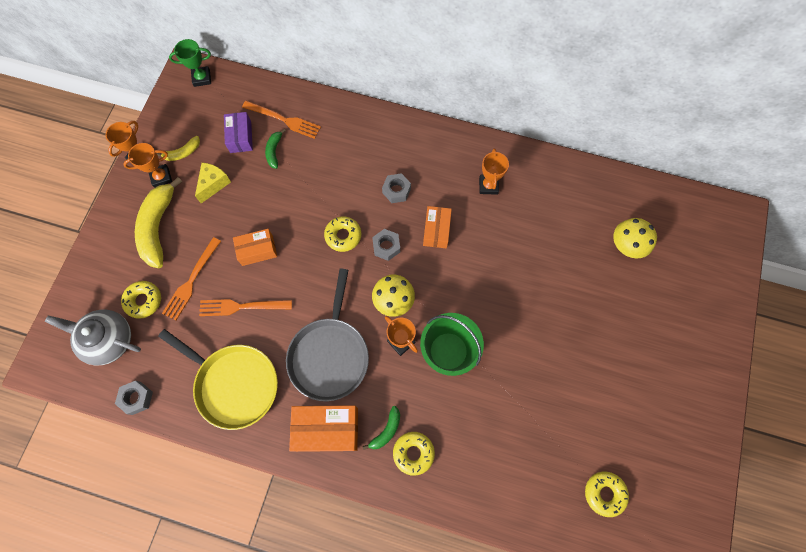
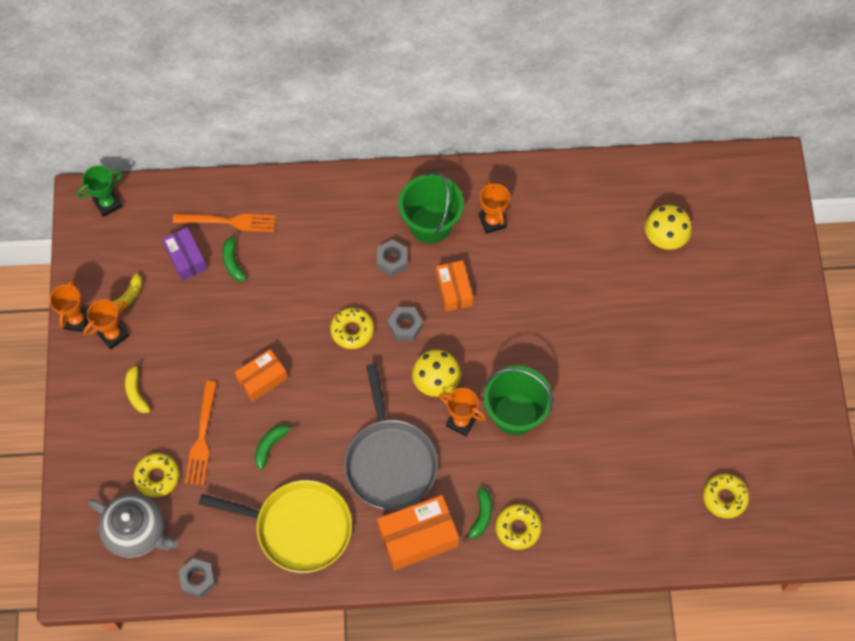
camera: 20 degrees left, 5 degrees down
(108, 340) = (137, 531): grey teapot -> grey teapot turned 150 degrees counterclockwise
(158, 227) = (136, 392): yellow banana -> yellow banana, size x0.48
(213, 184) = (178, 322): yellow cheese -> none
(241, 307) = (271, 445): orange fork -> green banana
(438, 172) = (430, 224): none -> green bucket

